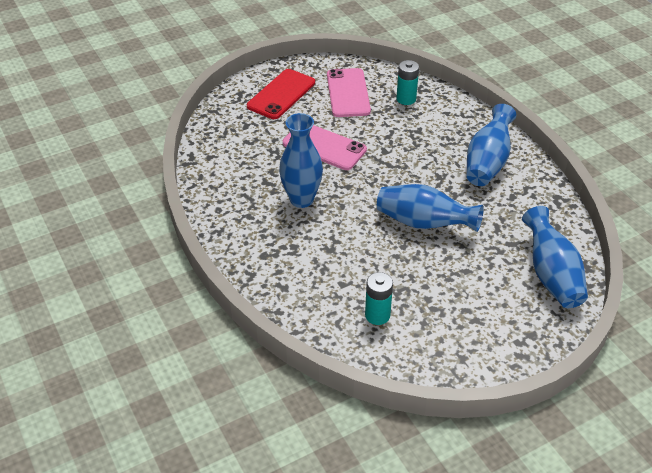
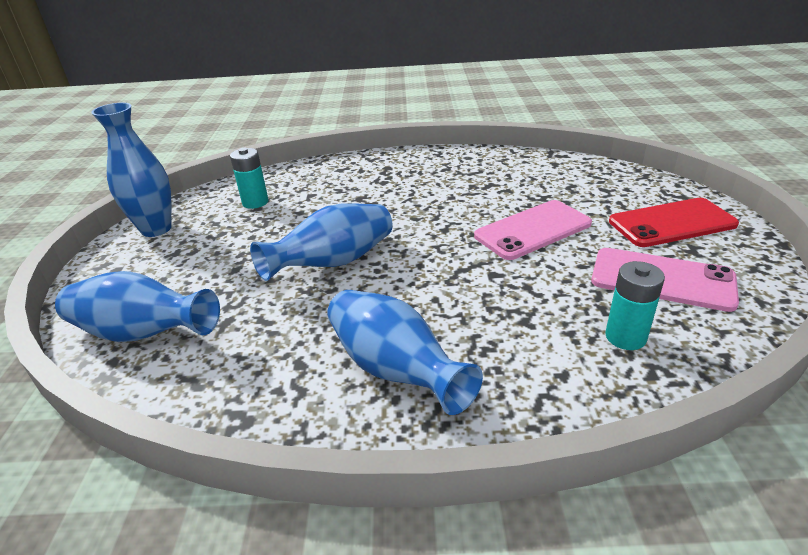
camera: 120 degrees right, 10 degrees down
(281, 94) = (672, 223): red phone -> red phone turned 75 degrees counterclockwise
(301, 199) = (446, 197): blue vase -> blue vase (156, 229)

